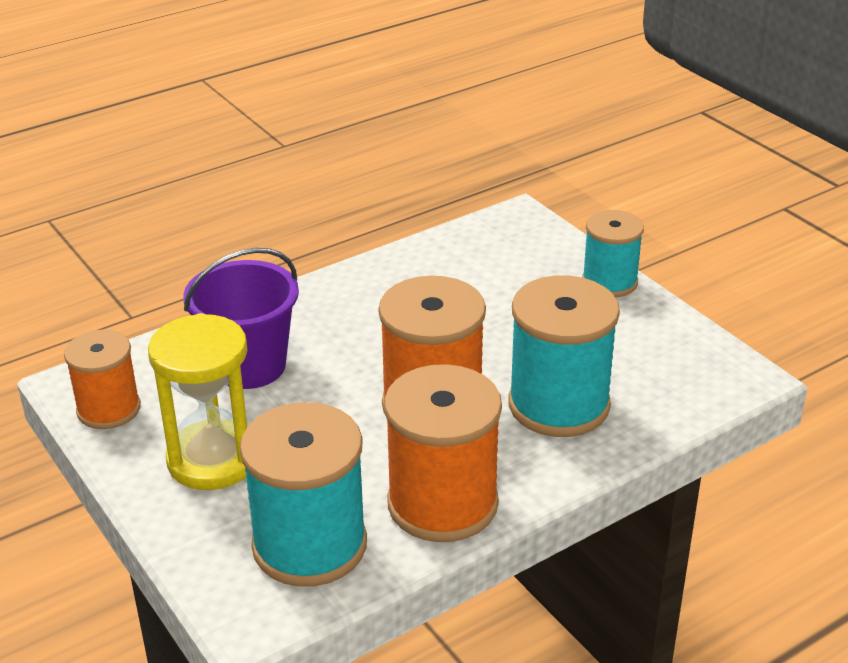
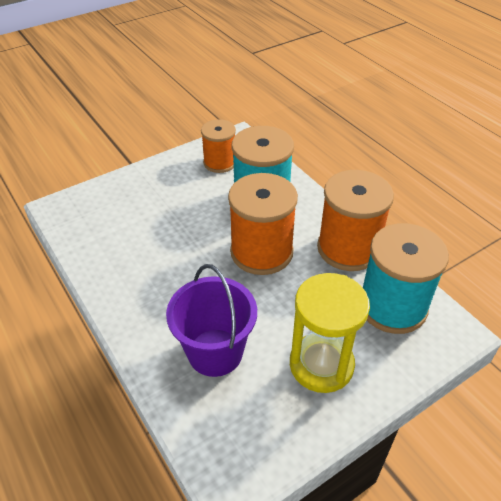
camera: 90 degrees left, 10 degrees up
(109, 409) = (266, 446): orange spool -> orange spool (220, 163)
(609, 282) = (145, 173): turquoise spool -> none

